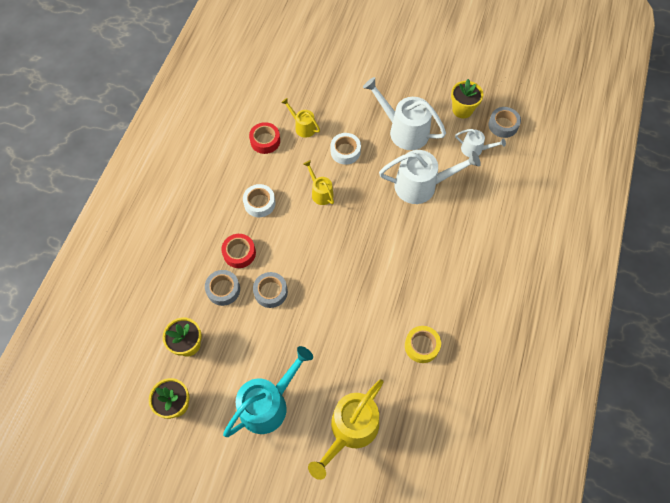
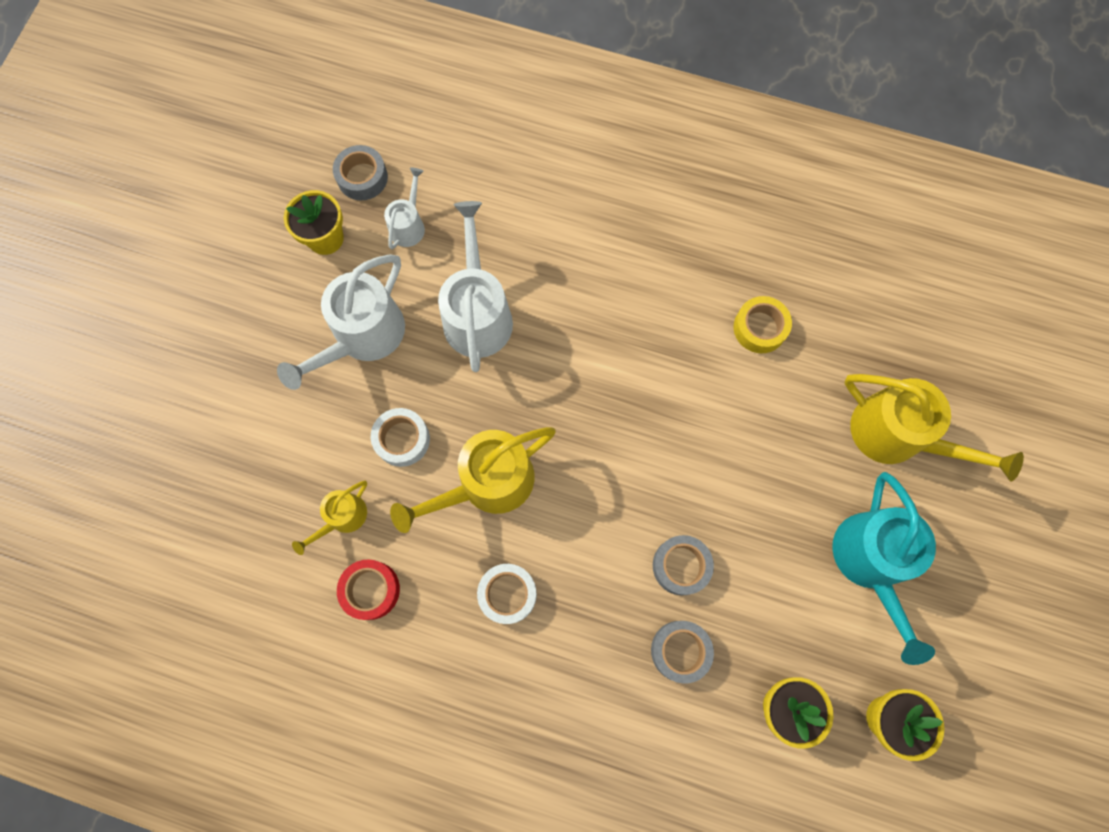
camera: 90 degrees left, 10 degrees up
(239, 253) = (609, 626): red tape -> none
(268, 404) = (871, 562): turquoise watering can -> turquoise watering can turned 135 degrees counterclockwise
(320, 193) = (488, 483): yellow watering can -> yellow watering can, size x1.89

